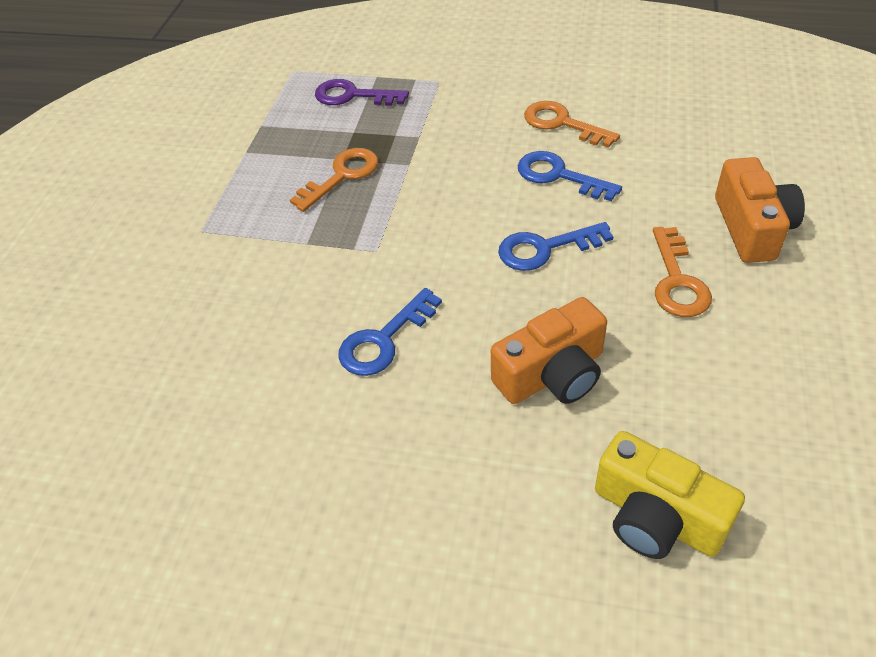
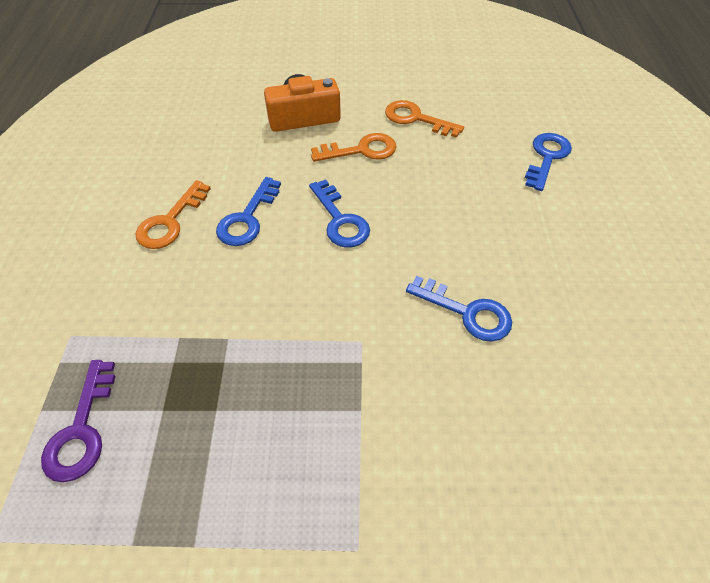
camera: 105 degrees left, 5 degrees up
(342, 176) = (247, 401): orange key -> orange key (416, 119)
(552, 374) = (464, 206): orange camera -> none
(656, 516) = (547, 157): yellow camera -> blue key

